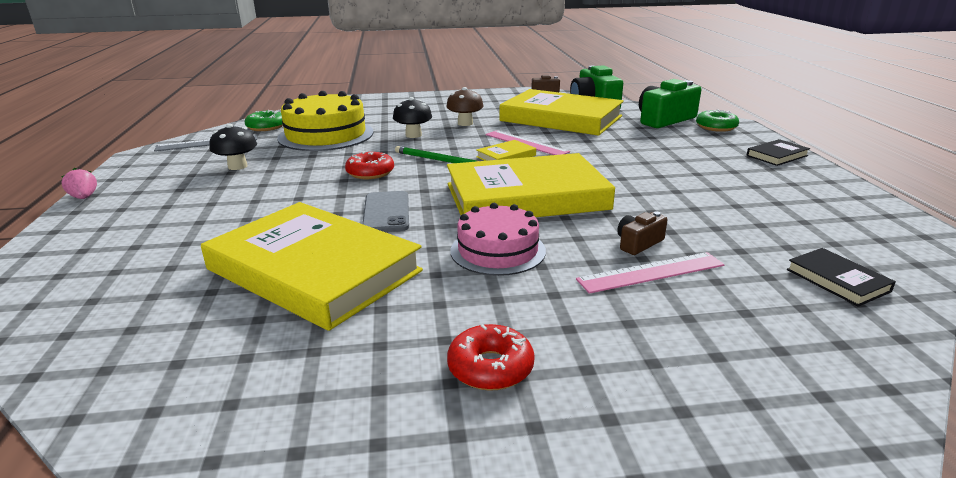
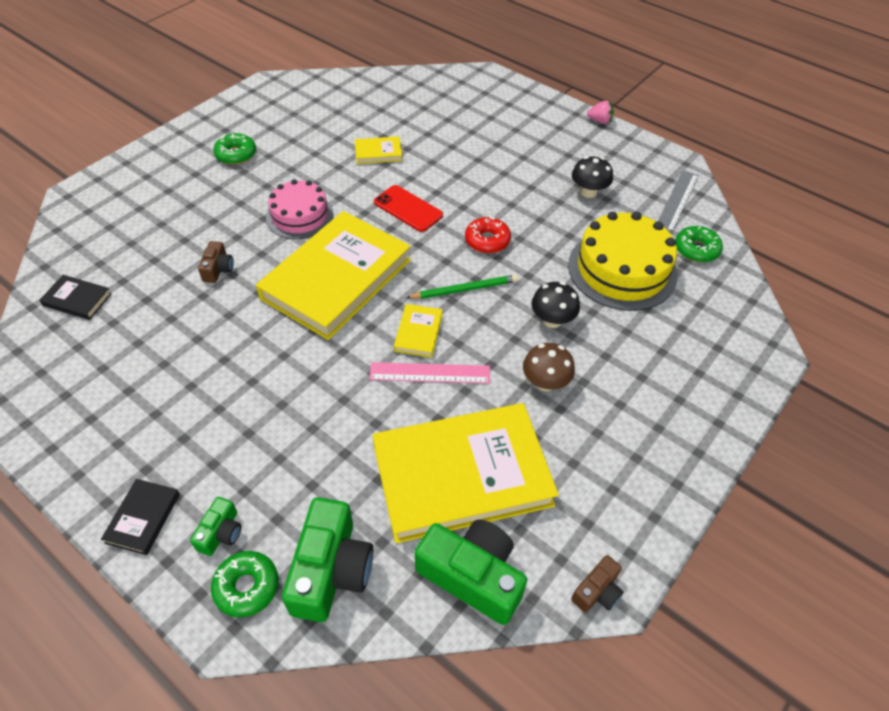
camera: 135 degrees right, 25 degrees up
(313, 270) = (378, 153): yellow book -> yellow book, size x0.41
(386, 212) = (408, 209): grey phone -> red phone
(490, 367) = (236, 154): red donut -> green donut
(651, 272) = (196, 246): pink ruler -> none
(723, 140) = (221, 533): none -> green camera

